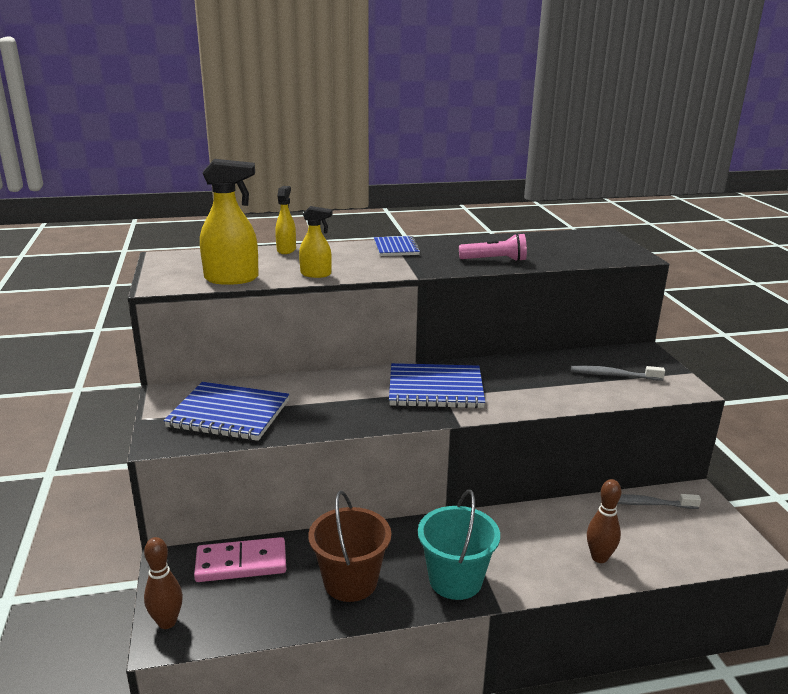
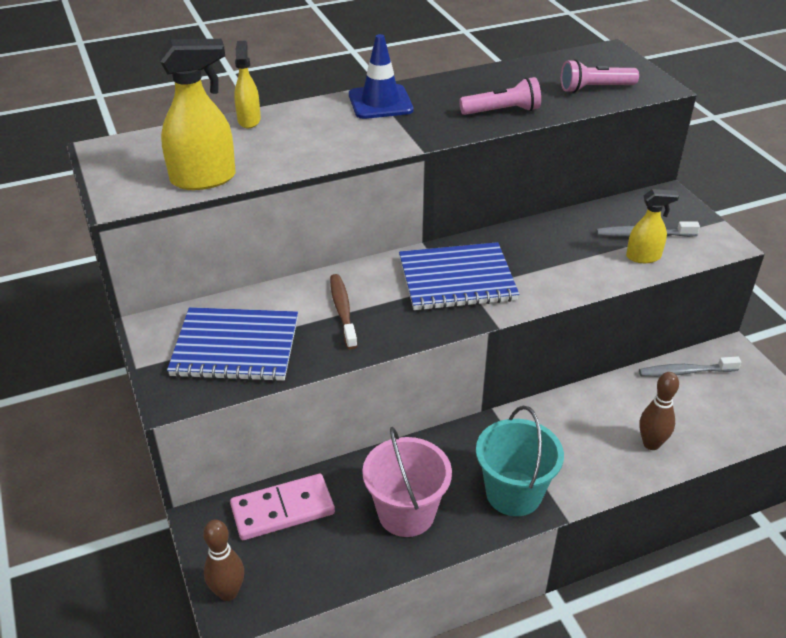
camera: 10 degrees left, 15 degrees up
(316, 274) = (302, 159): yellow spray bottle -> yellow spray bottle (643, 257)
(329, 399) = (342, 310): none -> brown toothbrush
(350, 582) = (406, 513): brown bucket -> pink bucket
(396, 248) = (380, 102): blue notebook -> blue traffic cone
(580, 253) = (595, 89): none -> pink flashlight

